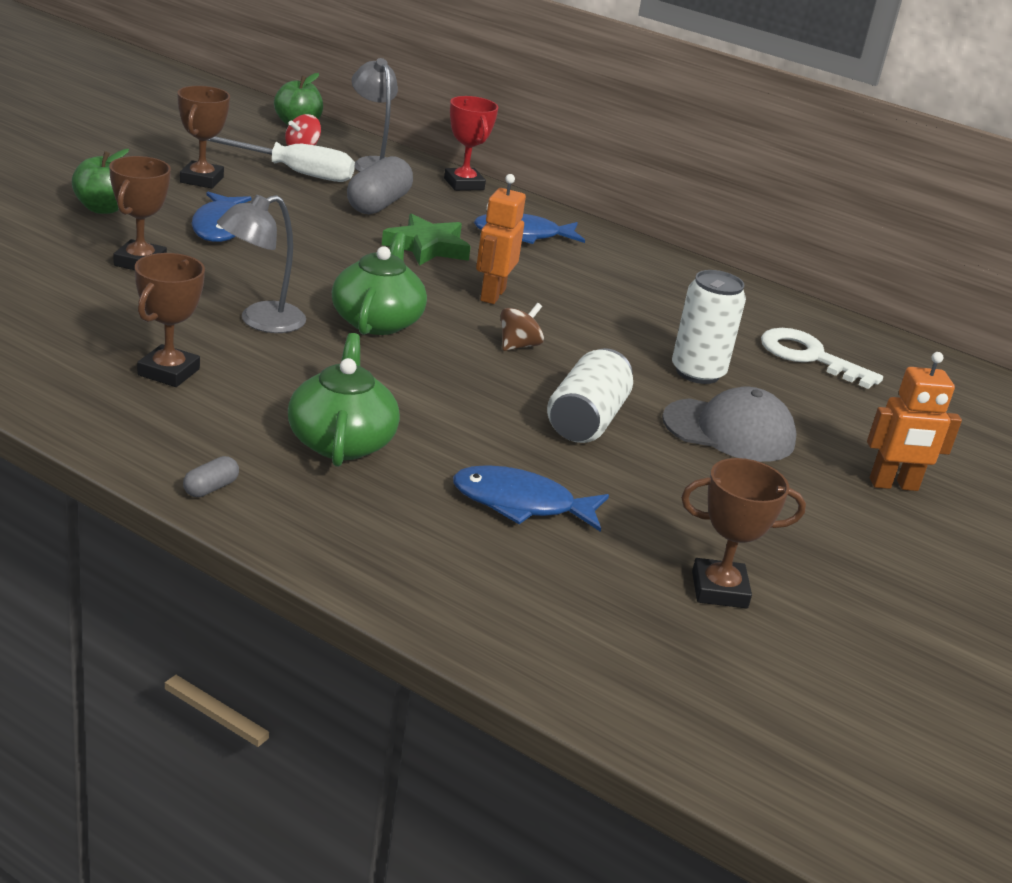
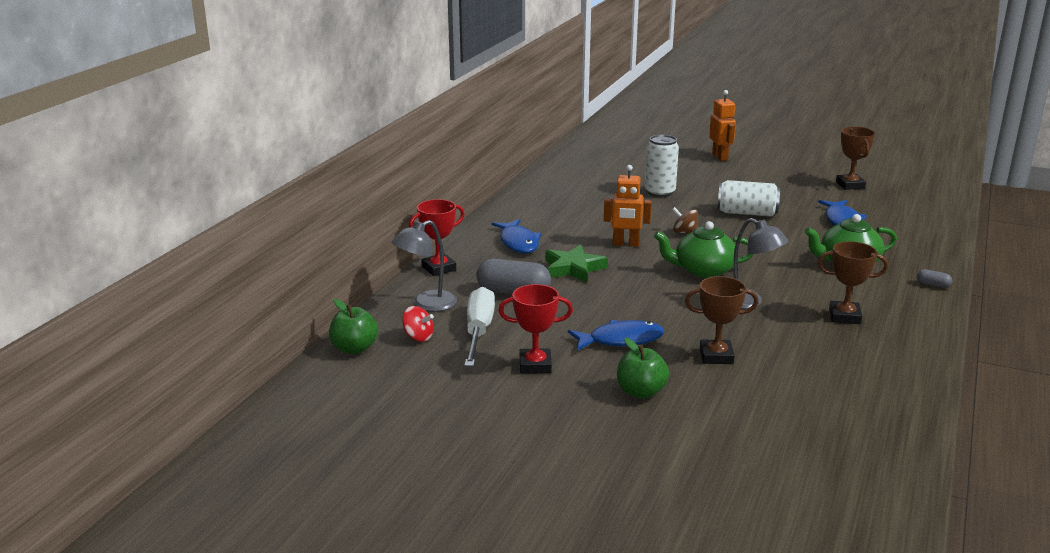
camera: 95 degrees left, 5 degrees down
(201, 180) = (535, 365): brown trophy -> red trophy
(729, 431) = (713, 185): grey cap -> none
(809, 357) = (608, 170): white key -> none

